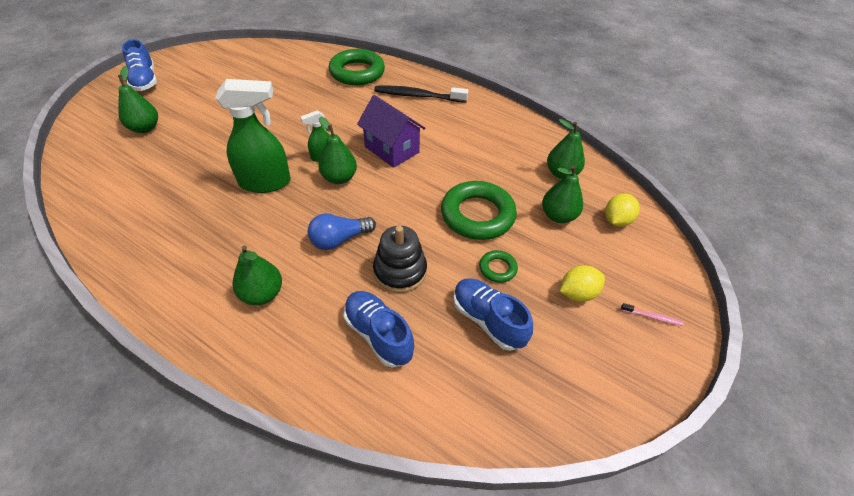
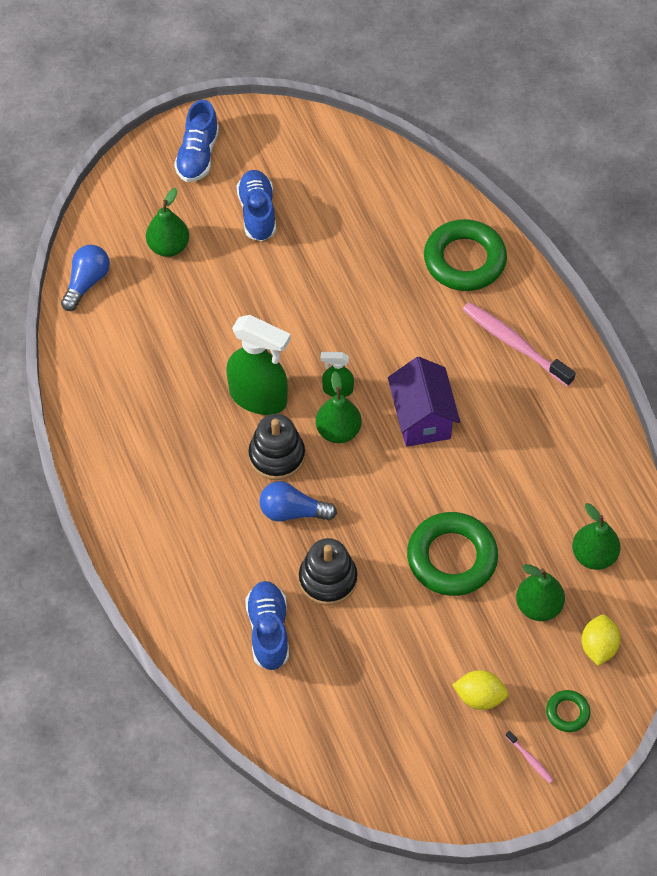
camera: 35 degrees right, 10 degrees up
(82, 169) = (87, 283): none -> blue light bulb
(262, 294) = (191, 534): green pear -> none
(302, 210) = (277, 456): none -> black stacking toy
(418, 96) = (514, 344): black toothbrush -> pink toothbrush
(488, 320) = (373, 673): blue shoe -> blue shoe (257, 213)
(497, 268) = (423, 629): green ring -> green ring (567, 712)
(616, 220) = (598, 647): yellow lemon -> yellow lemon turned 60 degrees counterclockwise

